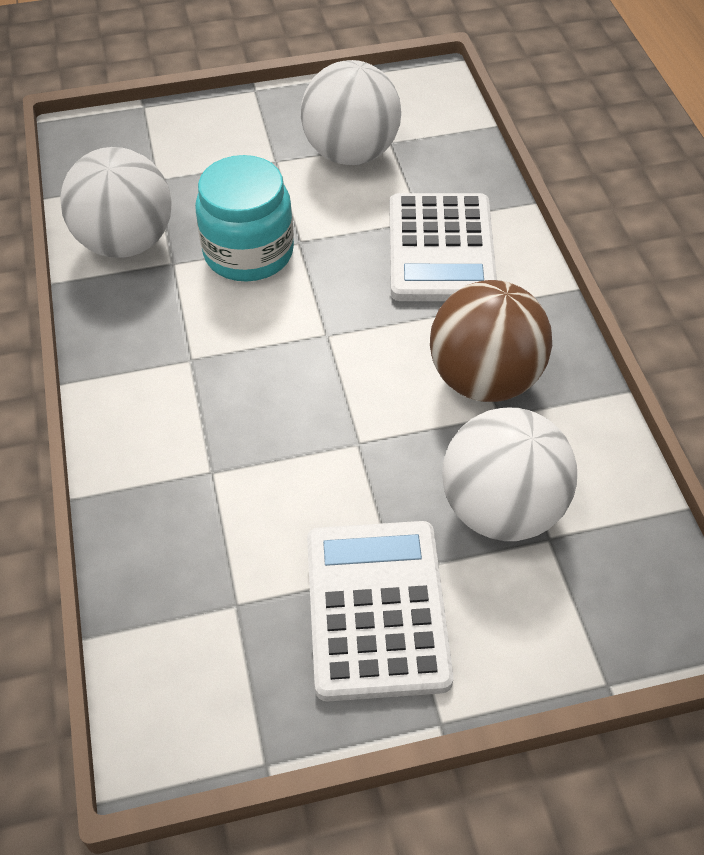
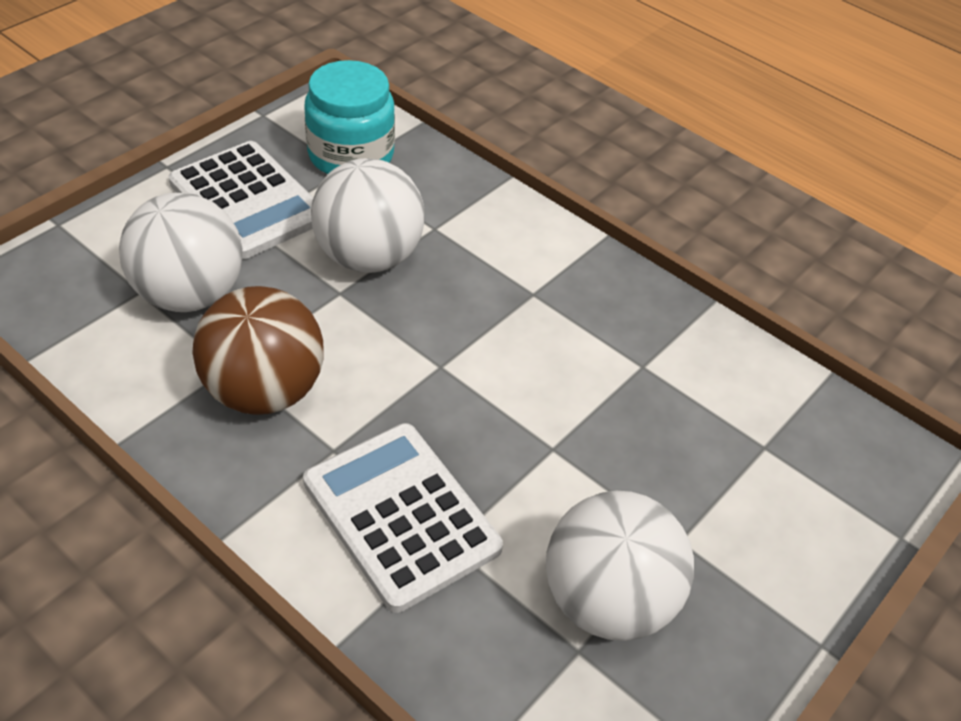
camera: 140 degrees right, 5 degrees down
(126, 243) = (704, 364): white ball -> white ball (368, 257)
(248, 253) = (587, 410): turquoise jar -> turquoise jar (351, 155)

